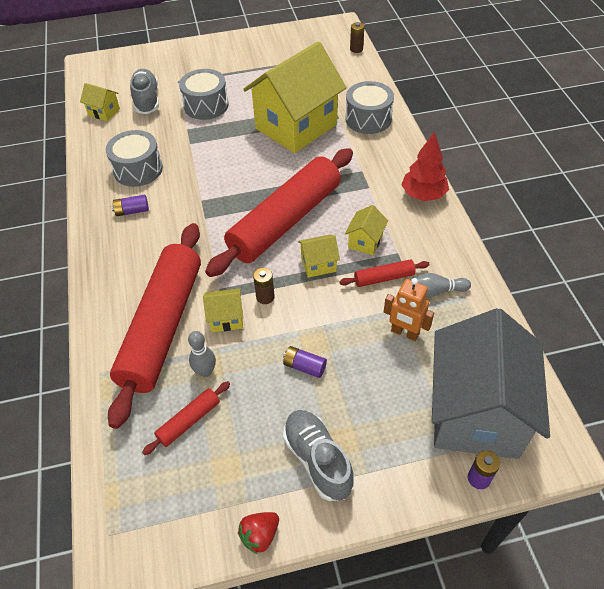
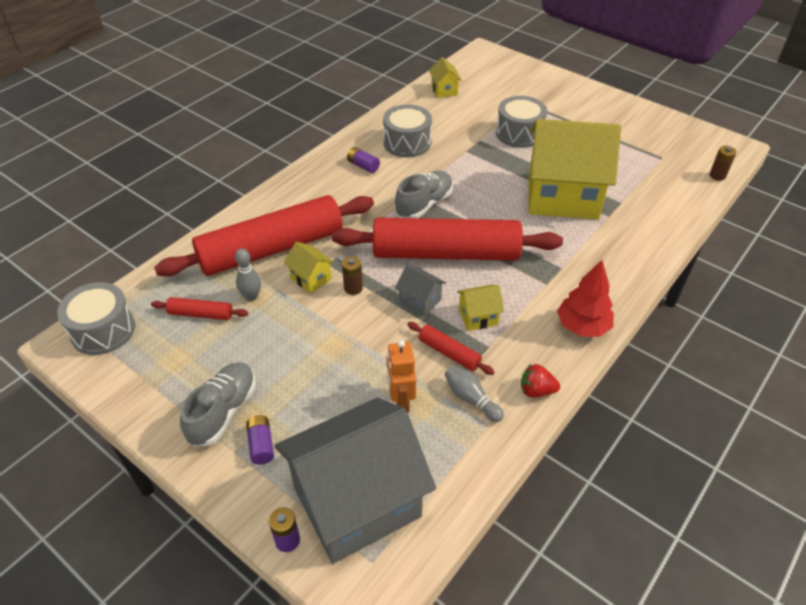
camera: 50 degrees right, 5 degrees down
(147, 100) = (484, 101): grey shoe -> grey shoe (424, 204)
(260, 535) = (133, 413): red strawberry -> red strawberry (536, 390)
(304, 366) = (305, 352): purple battery -> purple battery (261, 444)
(318, 264) = (420, 301): yellow house -> grey house
(368, 119) = (633, 235): grey drum -> grey drum (103, 330)

